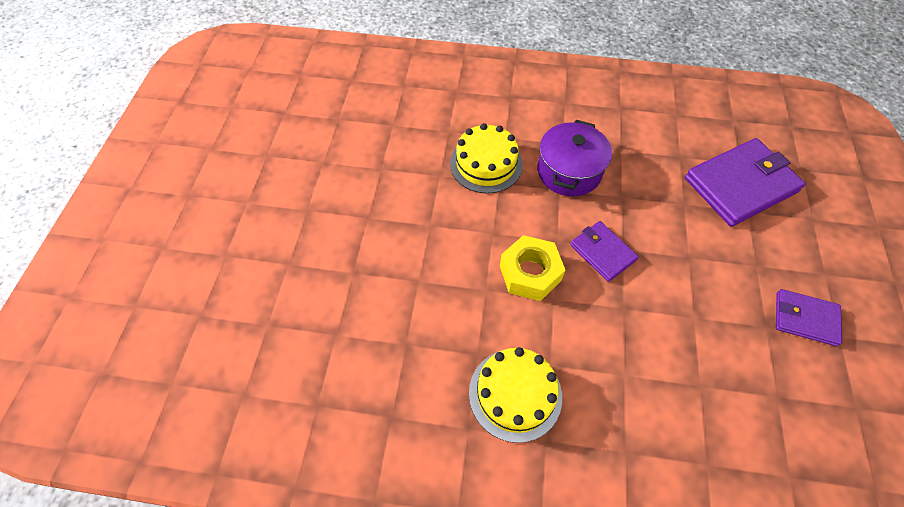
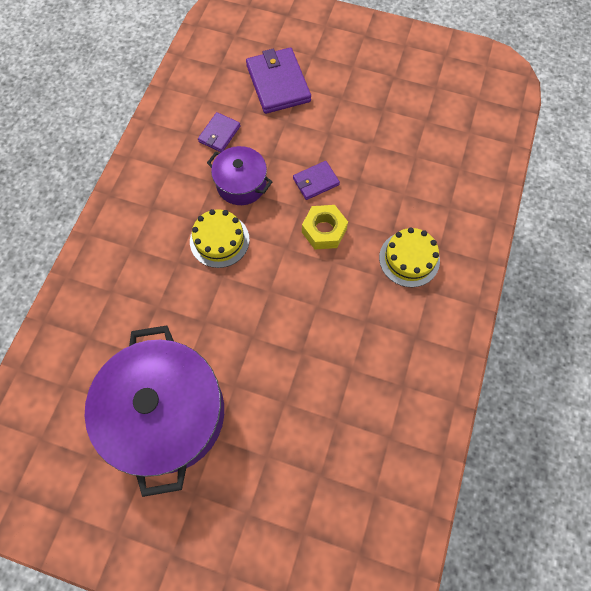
camera: 80 degrees left, 10 degrees up
(274, 157) = (167, 413): none -> purple pot
(805, 318) = (381, 88): purple wallet -> purple wallet (219, 134)

